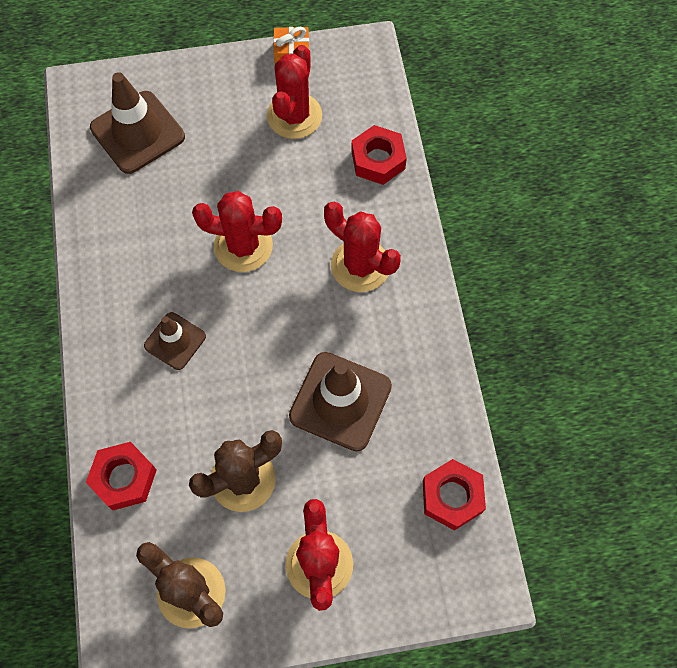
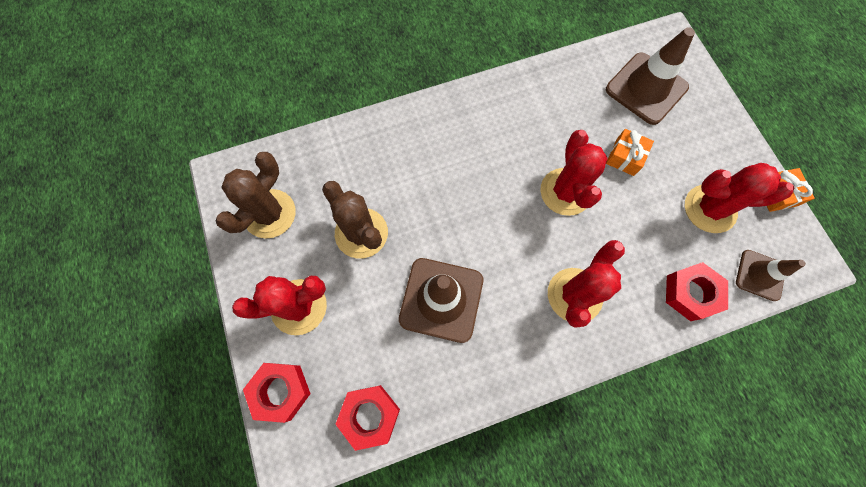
camera: 80 degrees right, 5 degrees up
(124, 478) = (351, 148): red nut -> red nut (280, 391)
(175, 341) = (467, 158): brown traffic cone -> brown traffic cone (760, 275)
(216, 177) = (625, 157): none -> orange gift

